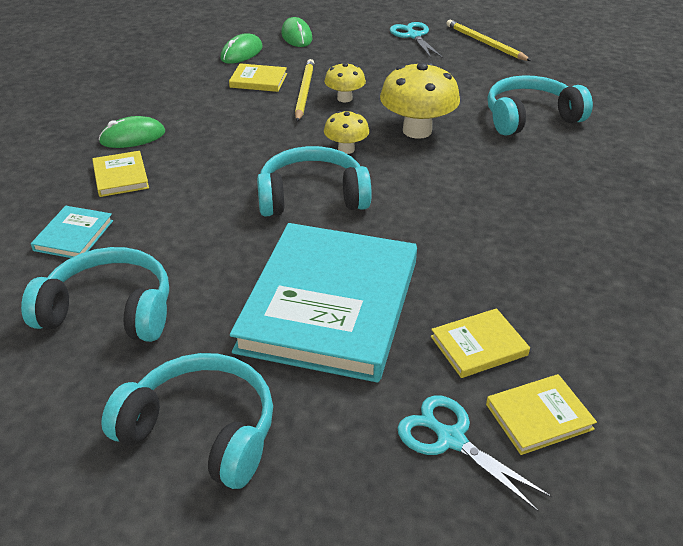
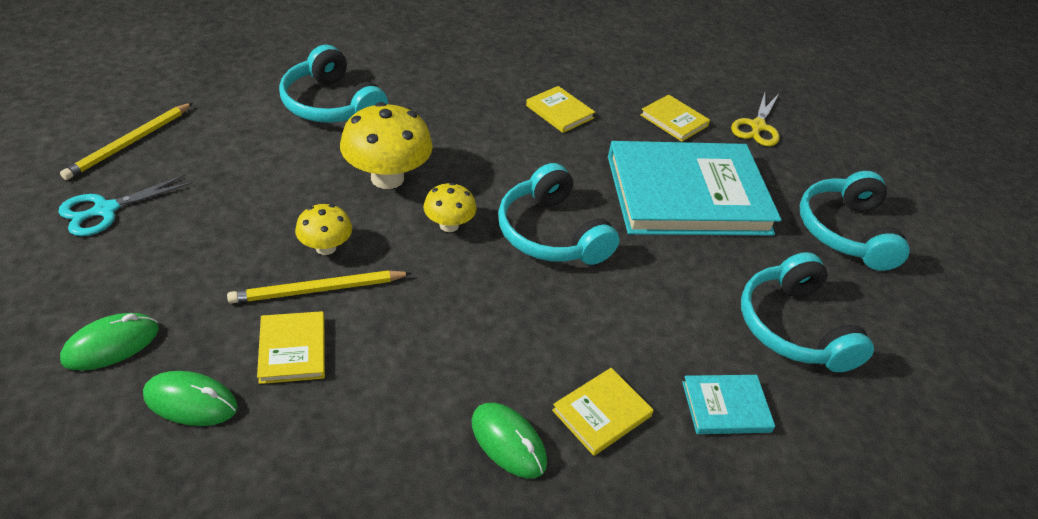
camera: 115 degrees left, 5 degrees up
(450, 439) = (757, 127): turquoise scissors -> yellow scissors
(539, 417) = (713, 96): yellow book -> yellow book (559, 112)

